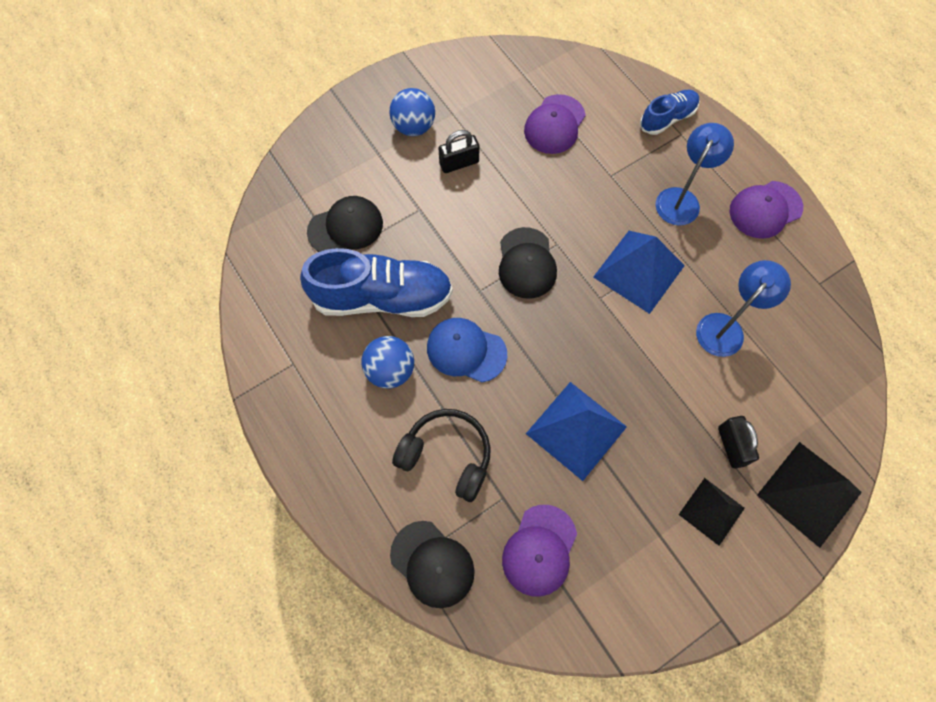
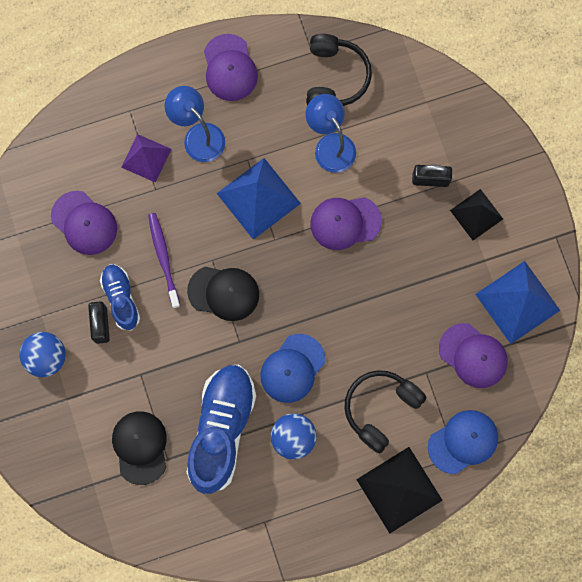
camera: 75 degrees left, 10 degrees up
(432, 564) = (463, 442): black cap -> blue cap
(544, 200) = (163, 258): none -> purple toothbrush
(576, 430) = (386, 297): blue pyramid -> blue pyramid (517, 302)
(639, 159) = (146, 158): none -> purple pyramid
(645, 364) = (345, 222): none -> purple cap
(667, 118) = (109, 116): blue shoe -> blue shoe (121, 298)
(803, 313) = (335, 77): none -> black headphones
(809, 493) = (481, 136): black pyramid -> black pyramid (399, 489)

